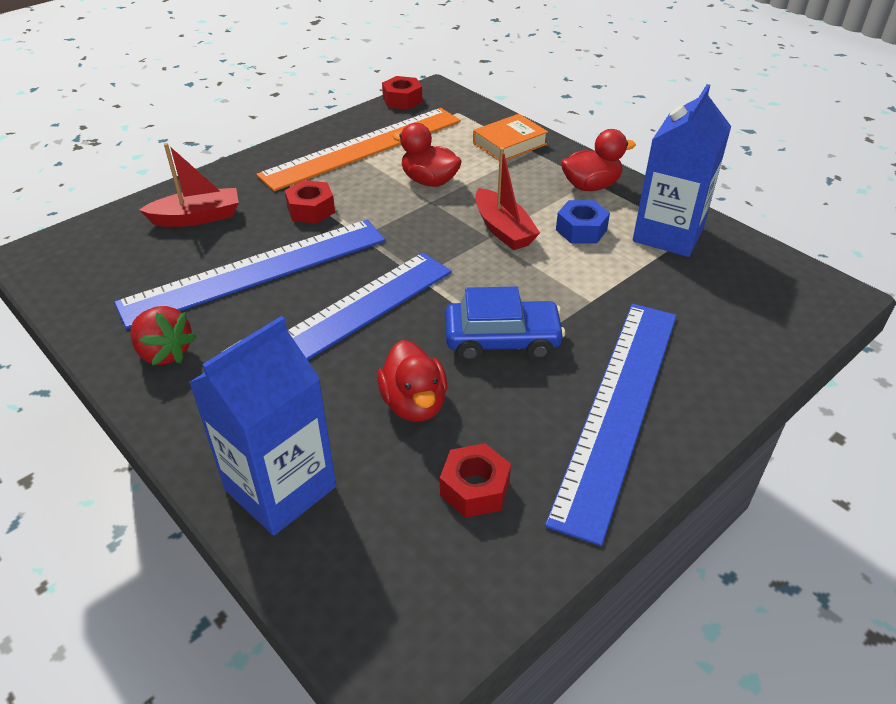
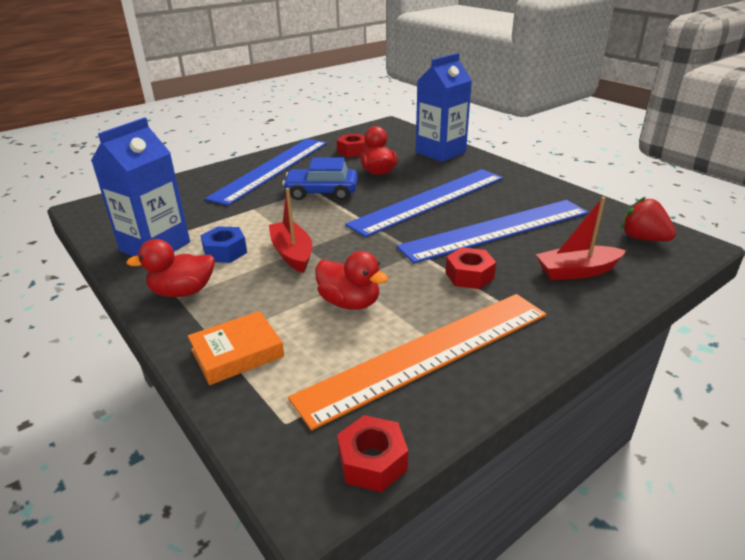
camera: 175 degrees left, 10 degrees down
(165, 353) = (530, 191): red strawberry -> red strawberry (643, 238)

